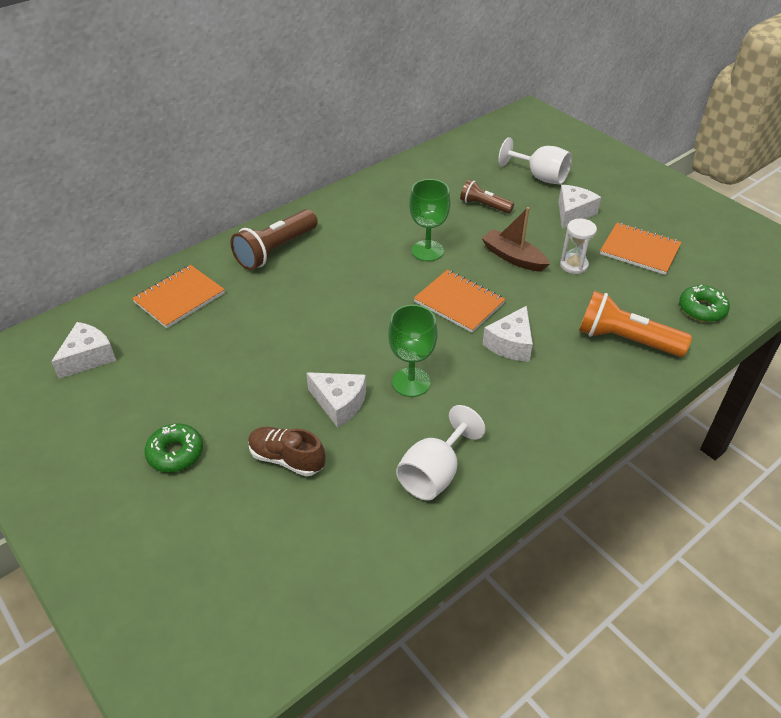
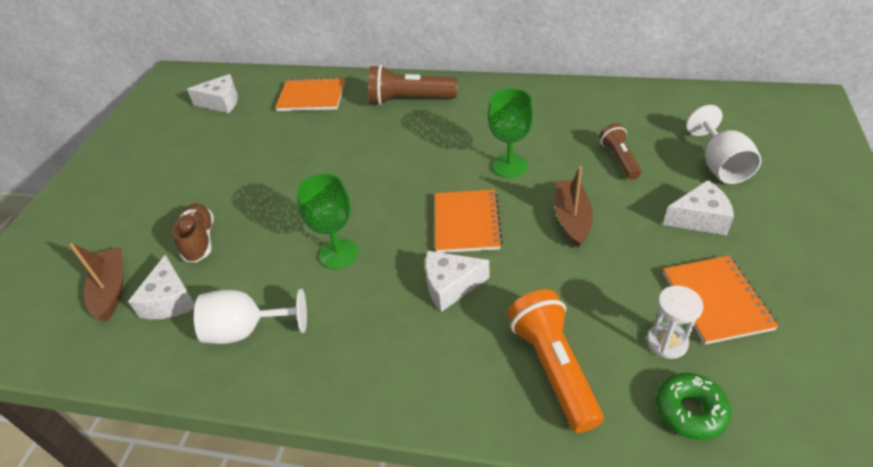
camera: 55 degrees right, 0 degrees up
(175, 453) = (166, 189): green donut -> none
(277, 549) = (111, 289): none -> brown boat
(339, 403) = (278, 231): white cheese -> white cheese (170, 300)
(573, 265) = (618, 264): white hourglass -> white hourglass (667, 342)

